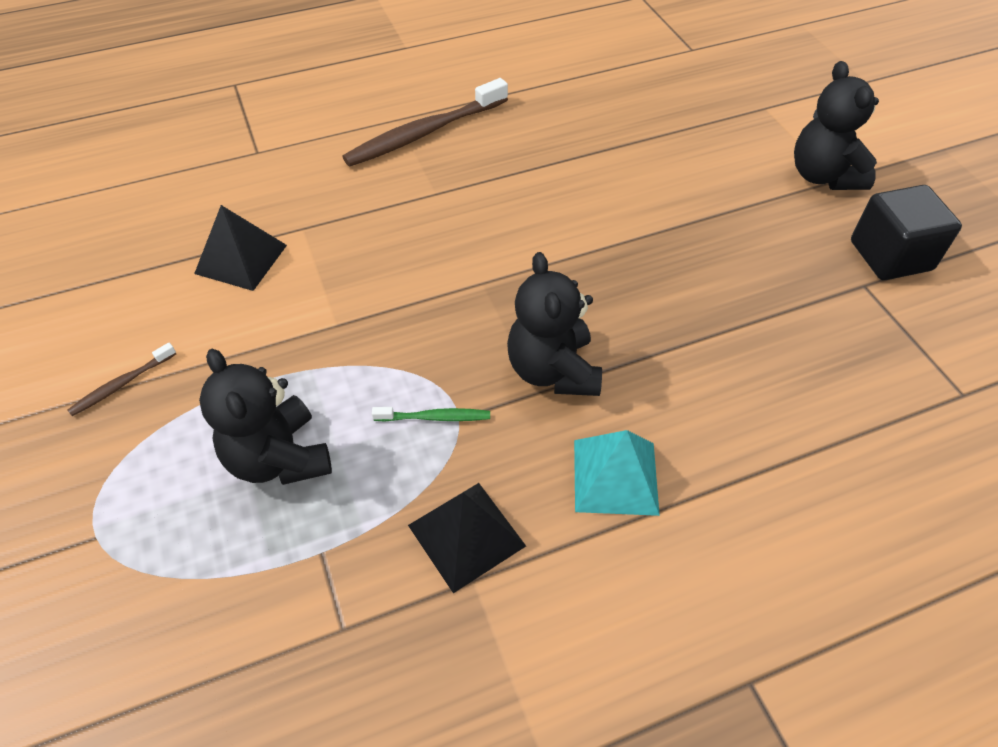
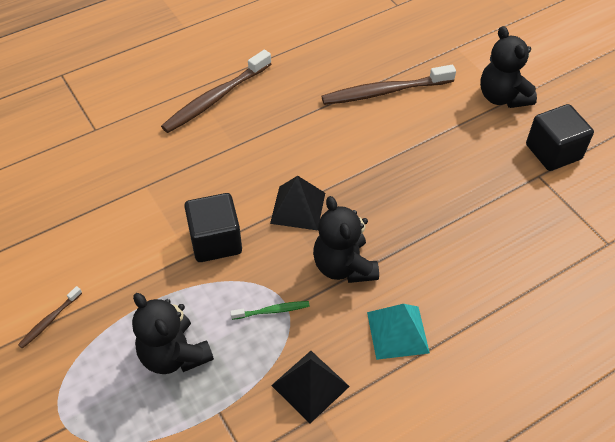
camera: 10 degrees left, 0 degrees up
(241, 259) = (107, 216): black pyramid -> black pyramid (298, 208)
(378, 311) = (215, 241): none -> black cube
(655, 150) = (384, 92): none -> brown toothbrush

